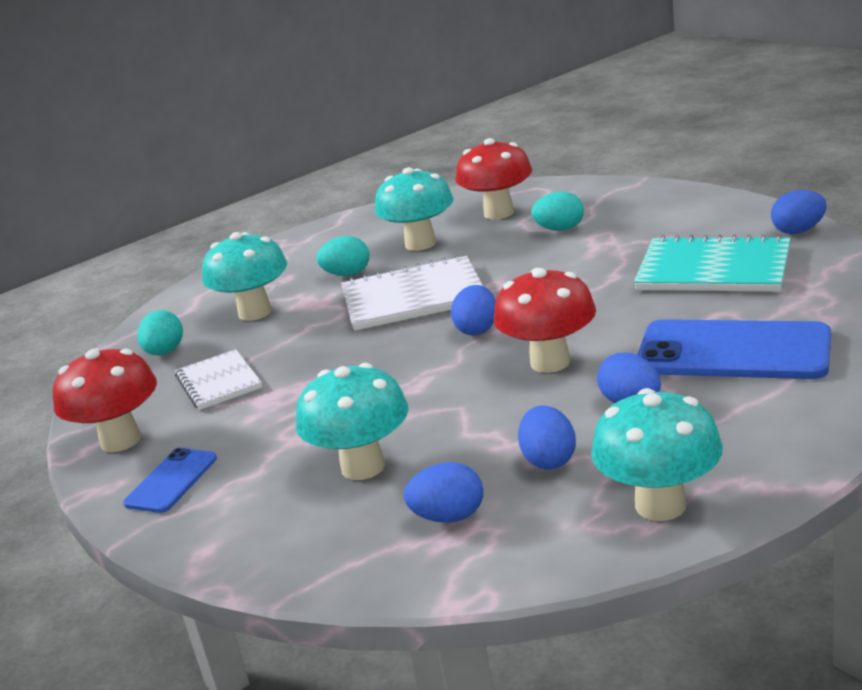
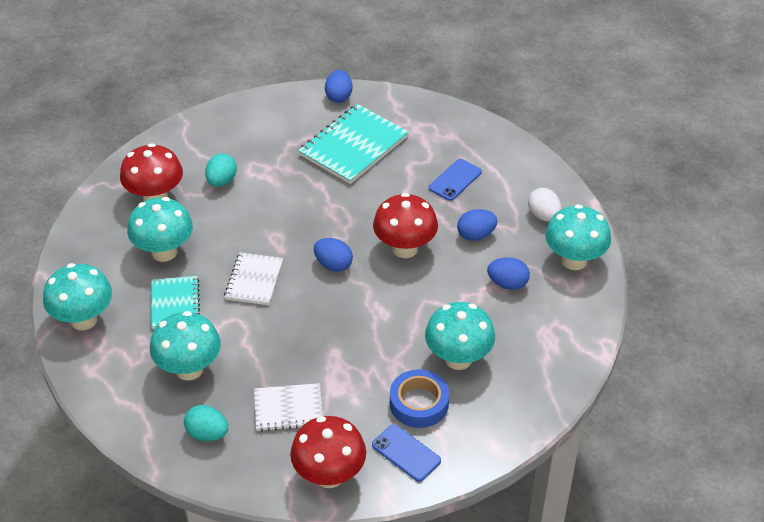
camera: 75 degrees left, 20 degrees up
(263, 463) = (419, 403): none -> blue tape
(297, 246) = (83, 320): none -> turquoise mushroom
(347, 274) = (175, 304): turquoise egg -> turquoise notebook
(413, 297) = (254, 280): white notebook -> white notebook, size x0.61
(449, 517) = (533, 337): blue egg -> none
(733, 351) = (455, 180): blue phone -> blue phone, size x0.52
(739, 445) = (543, 216): none -> white egg

